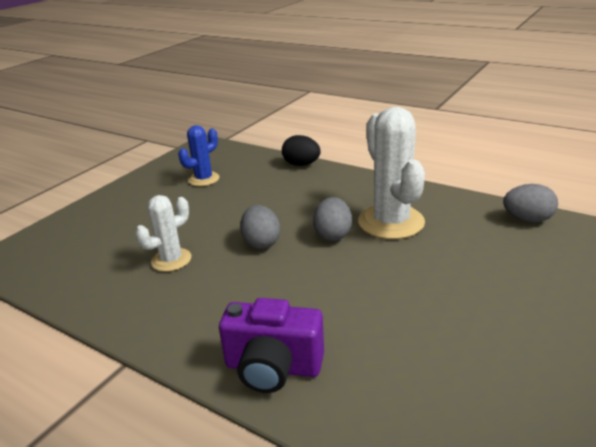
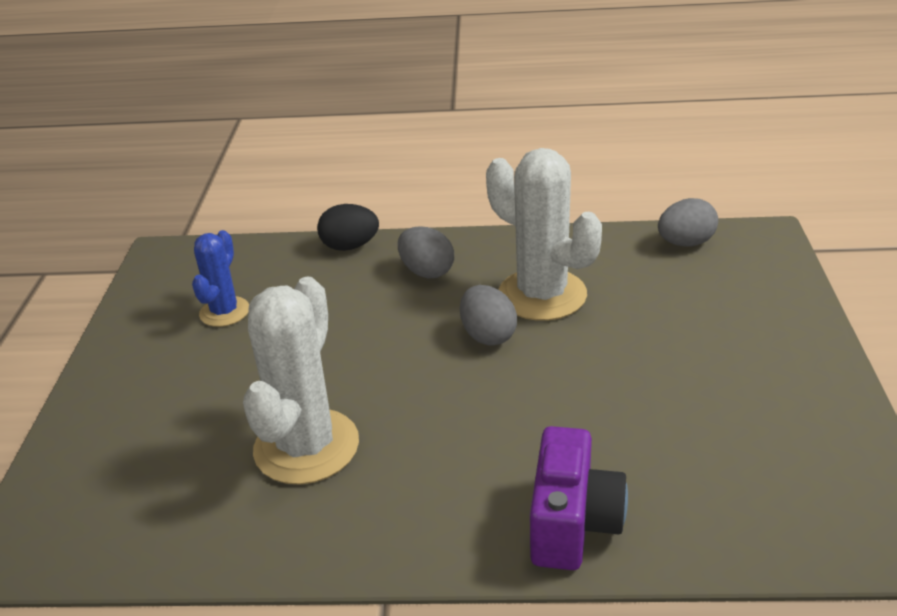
camera: 30 degrees left, 5 degrees up
(171, 260) = (306, 446): white cactus -> white cactus, size x1.75
(261, 242) = (407, 378): grey egg -> grey egg (427, 272)
(273, 367) = (572, 523): purple camera -> purple camera turned 60 degrees counterclockwise

